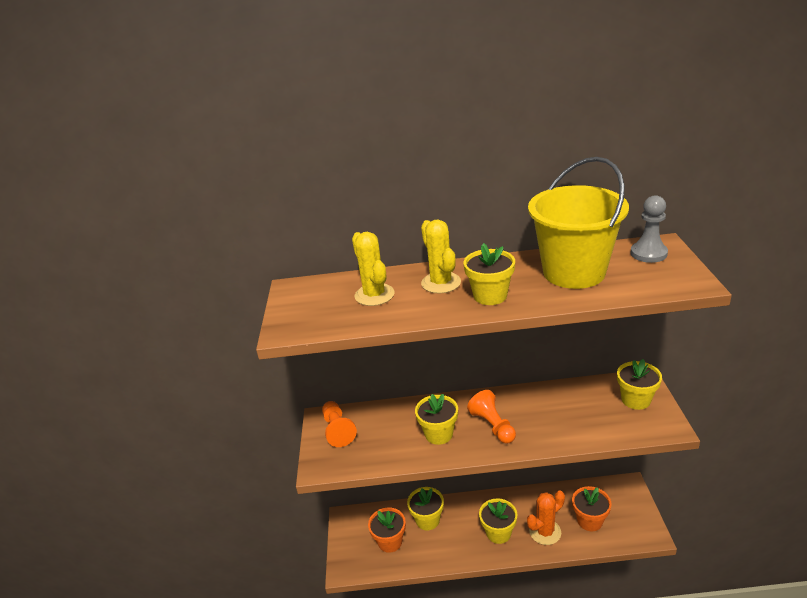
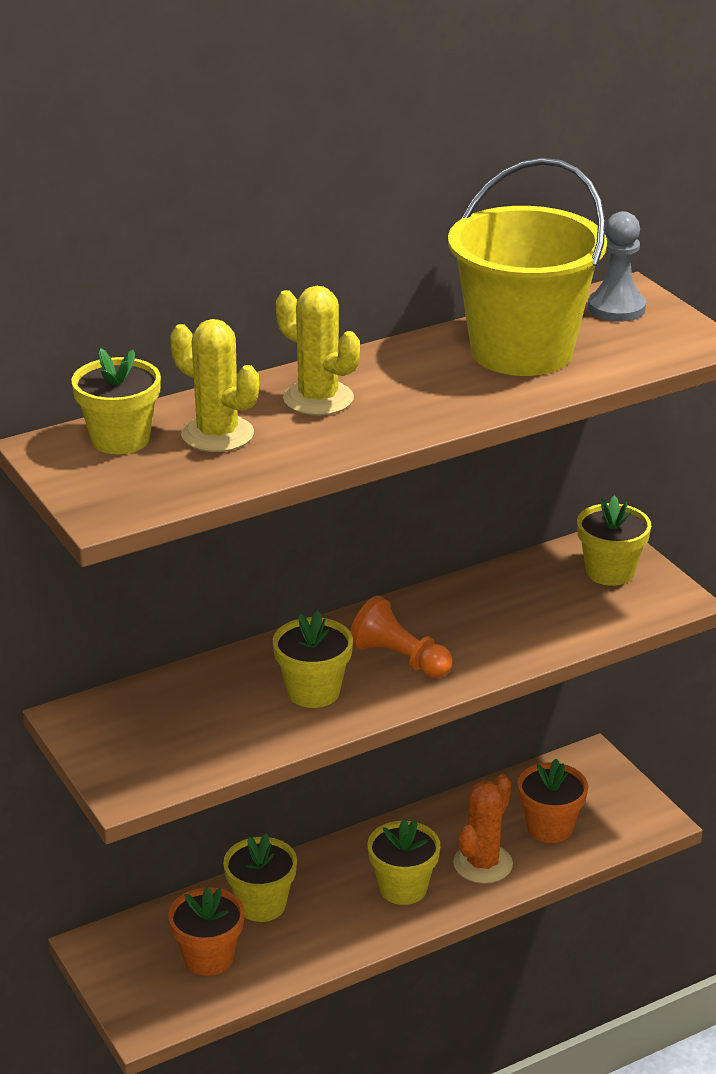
camera: 30 degrees left, 0 degrees up
(338, 430) = (120, 728): orange pawn -> none
(490, 295) = (415, 405): yellow flower pot -> yellow flower pot (120, 439)

